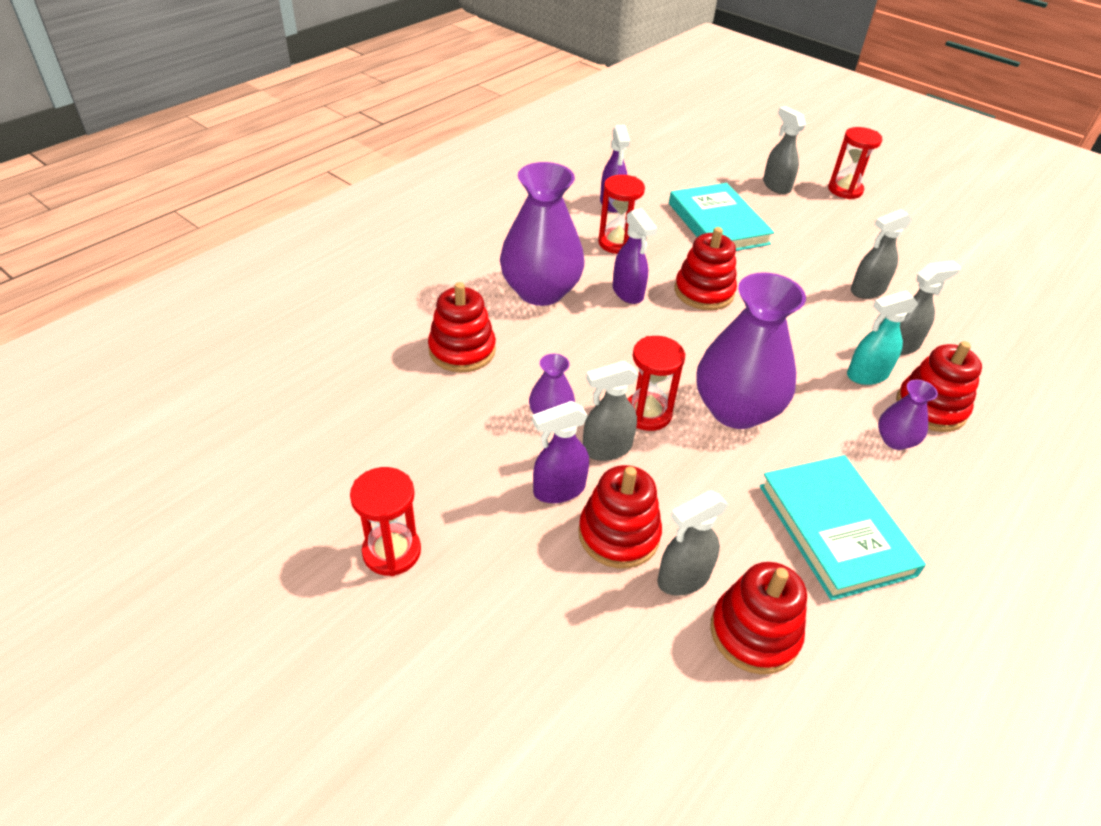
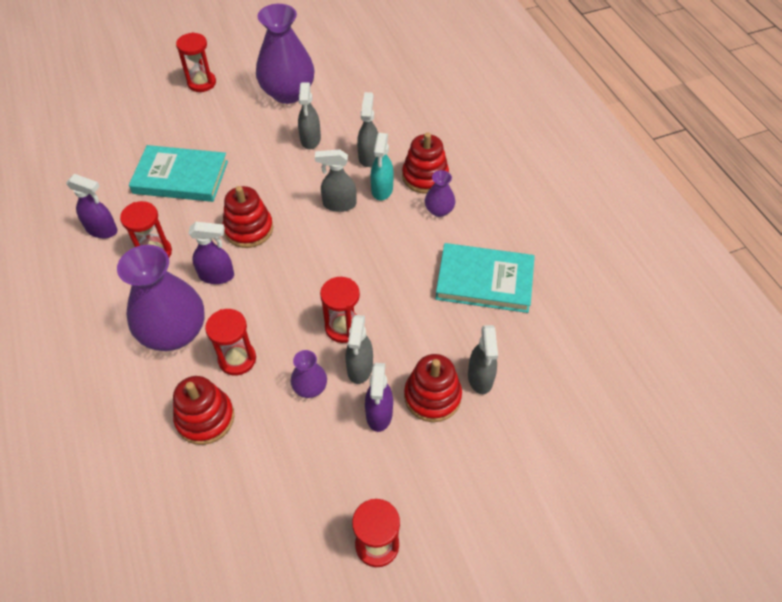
camera: 60 degrees left, 10 degrees up
(543, 346) = (237, 359): none -> red hourglass
(736, 410) = (369, 275): purple vase -> purple vase (288, 93)
(754, 633) = (531, 362): red stacking toy -> none
(776, 186) = (165, 117): grey spray bottle -> grey spray bottle (339, 204)

